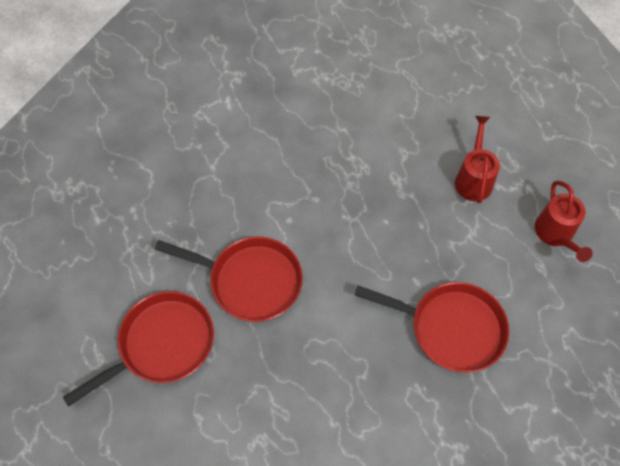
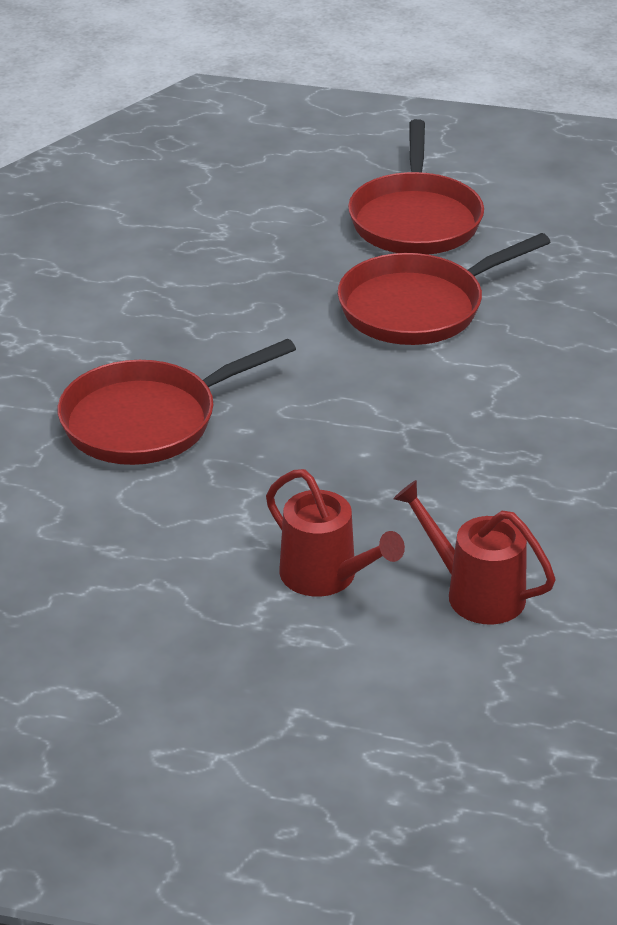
camera: 130 degrees right, 25 degrees down
(556, 234) = (134, 598): red watering can -> red watering can (475, 592)

